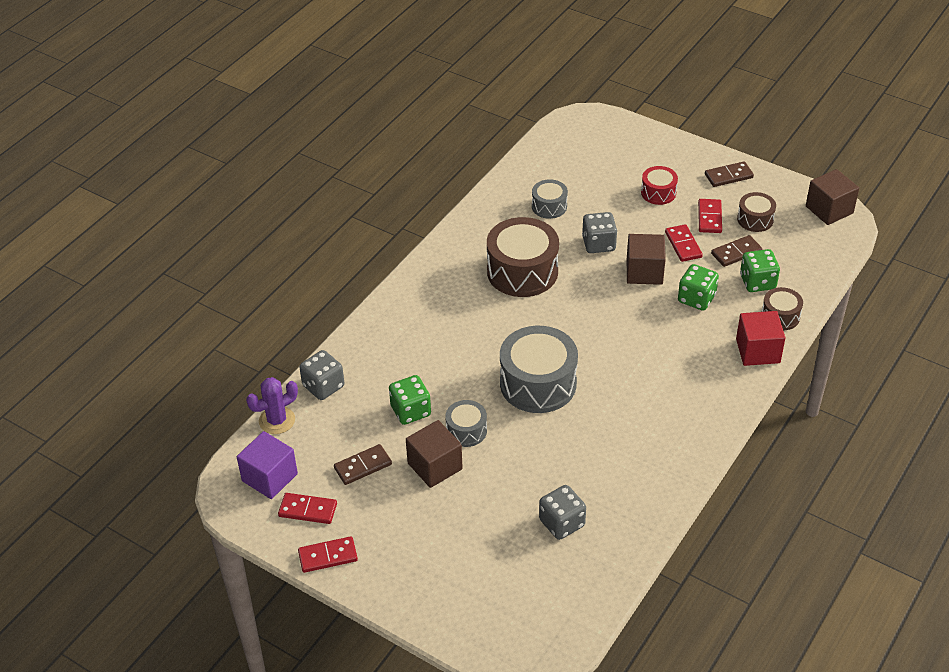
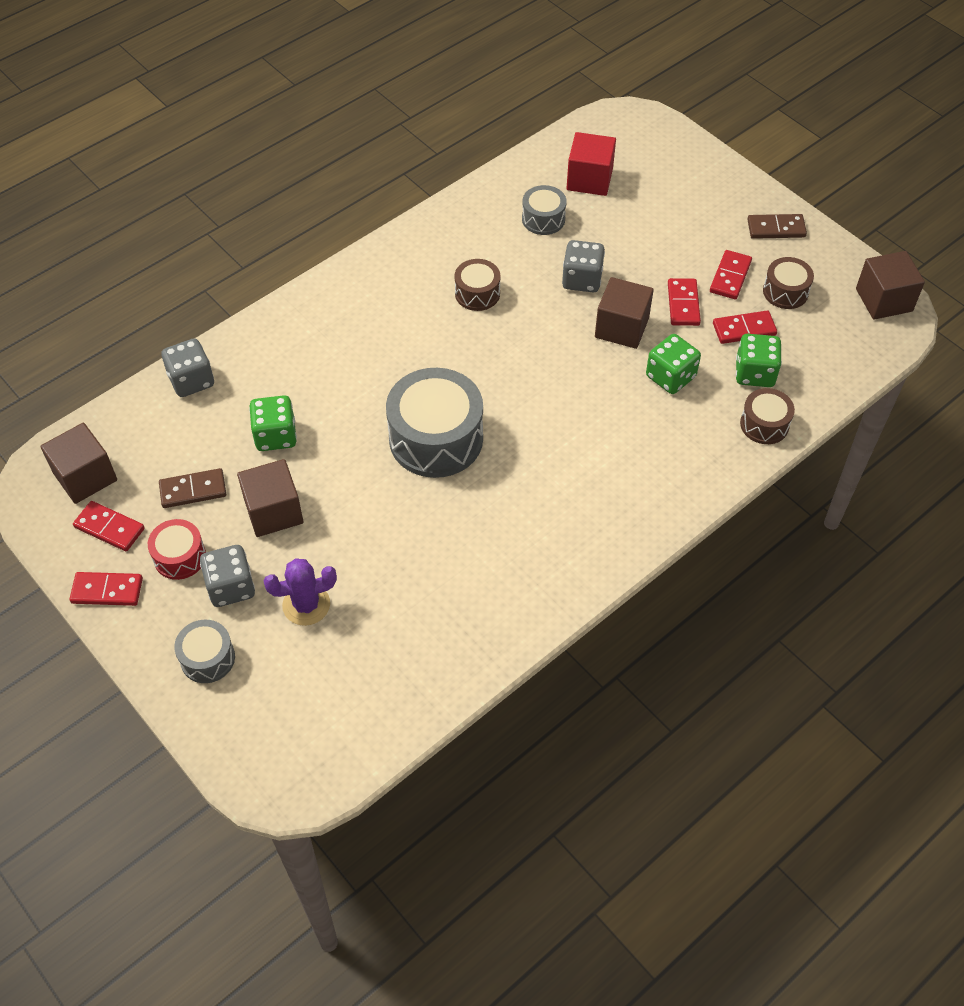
camera: 15 degrees right, 10 degrees up
(269, 477) = (85, 477): purple cube -> brown cube
(277, 420) = (123, 409): purple cactus -> purple cactus (306, 605)
(466, 431) = (328, 476): grey drum -> grey drum (207, 658)
(522, 271) = (477, 293): brown drum -> brown drum, size x0.52
(562, 523) = (389, 622): grey dice -> grey dice (231, 587)
(658, 193) = (681, 231): red drum -> red drum (180, 557)
(736, 253) = (744, 329): brown domino -> red domino
(758, 351) = (717, 462): red cube -> red cube (589, 179)

